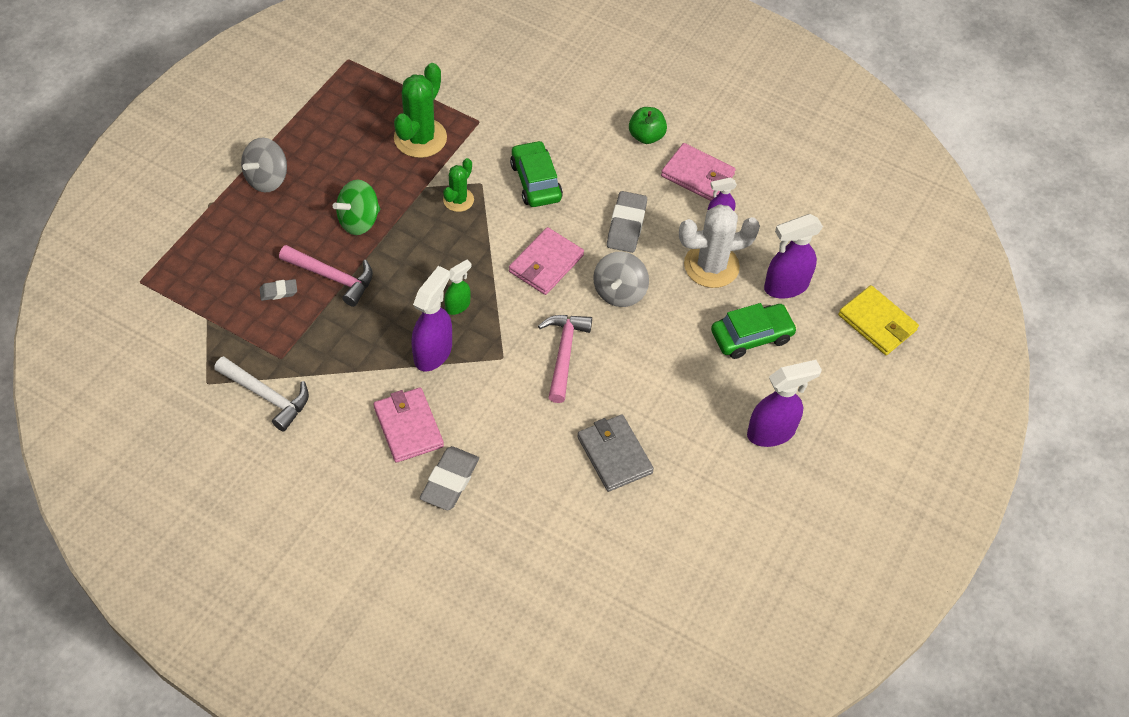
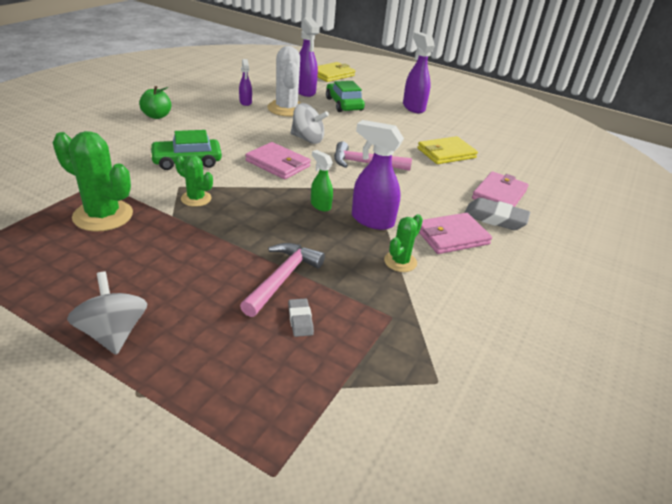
camera: 90 degrees left, 20 degrees down
(266, 396) = (443, 327): white hammer -> none
(267, 179) = (113, 333): grey spinning top -> grey spinning top turned 150 degrees counterclockwise
(359, 221) = (206, 258): green spinning top -> none
(360, 372) = (400, 262): none -> green cactus
(614, 455) = (446, 153): grey wallet -> yellow wallet
(626, 225) = (245, 131): grey eraser -> none
(698, 175) = (203, 104): pink wallet -> pink wallet (499, 194)

